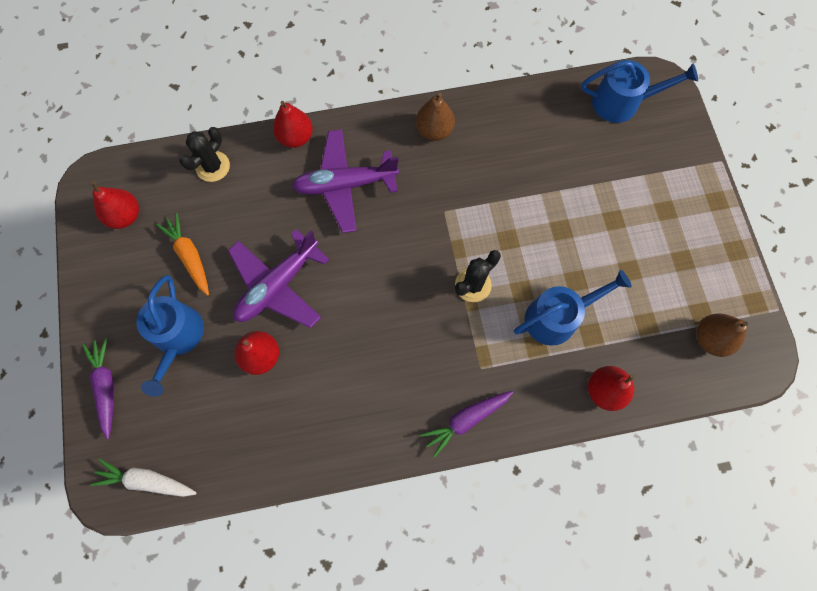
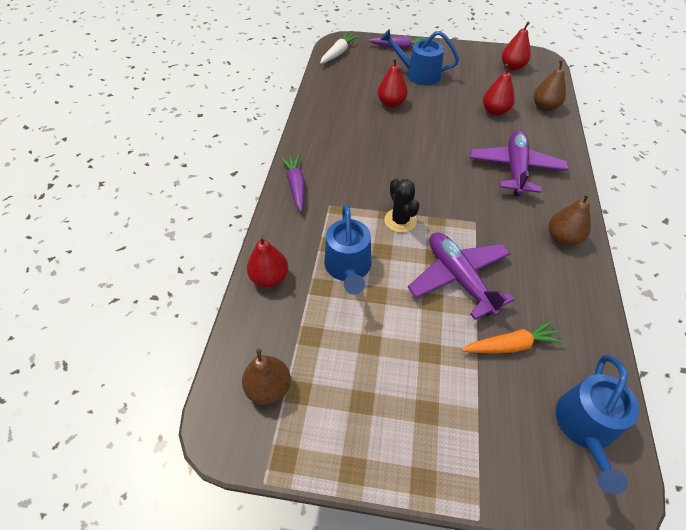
camera: 110 degrees right, 20 degrees down
(189, 256) = (474, 87): orange carrot -> orange carrot (511, 345)
(213, 166) = (544, 107): black cactus -> brown pear
(278, 285) = (439, 119): purple plane -> purple plane (459, 278)
(295, 137) = (565, 151): red pear -> red pear (495, 111)

